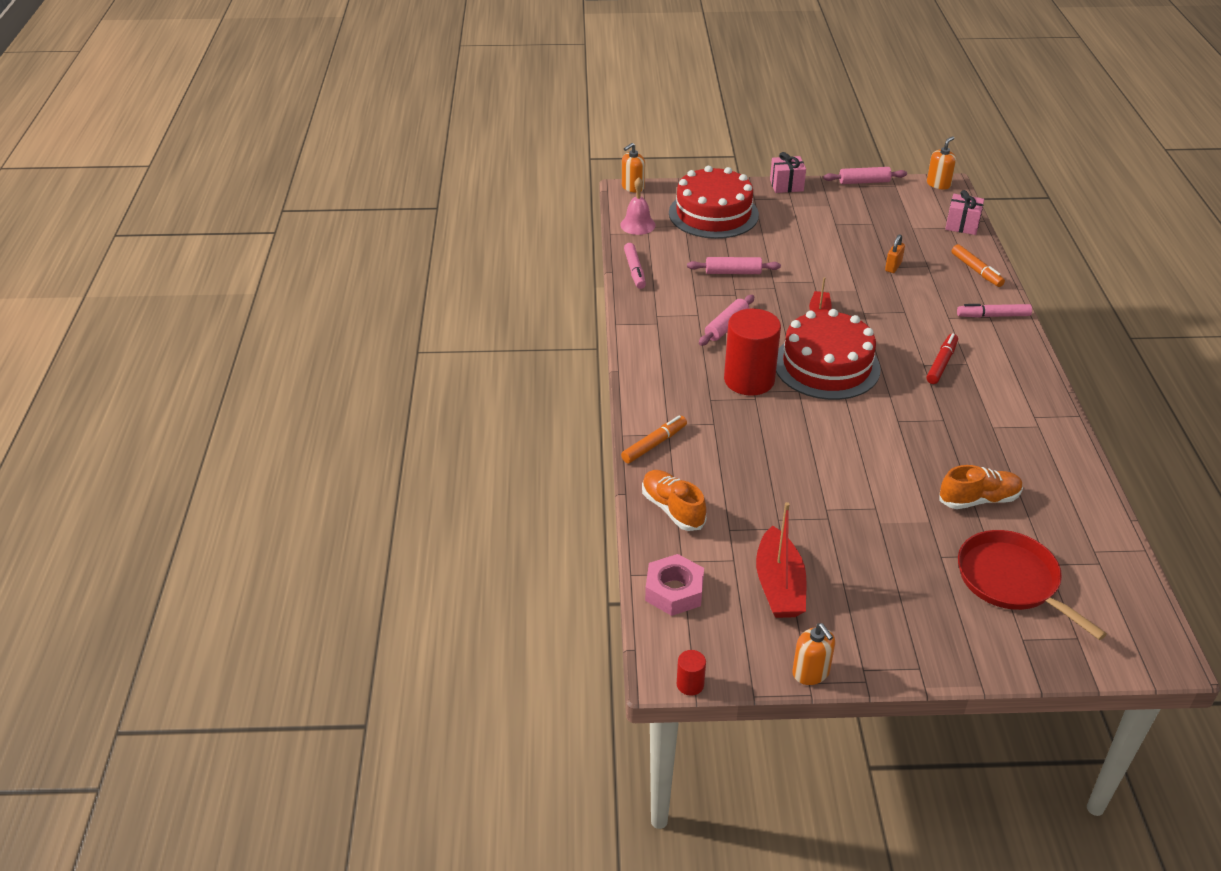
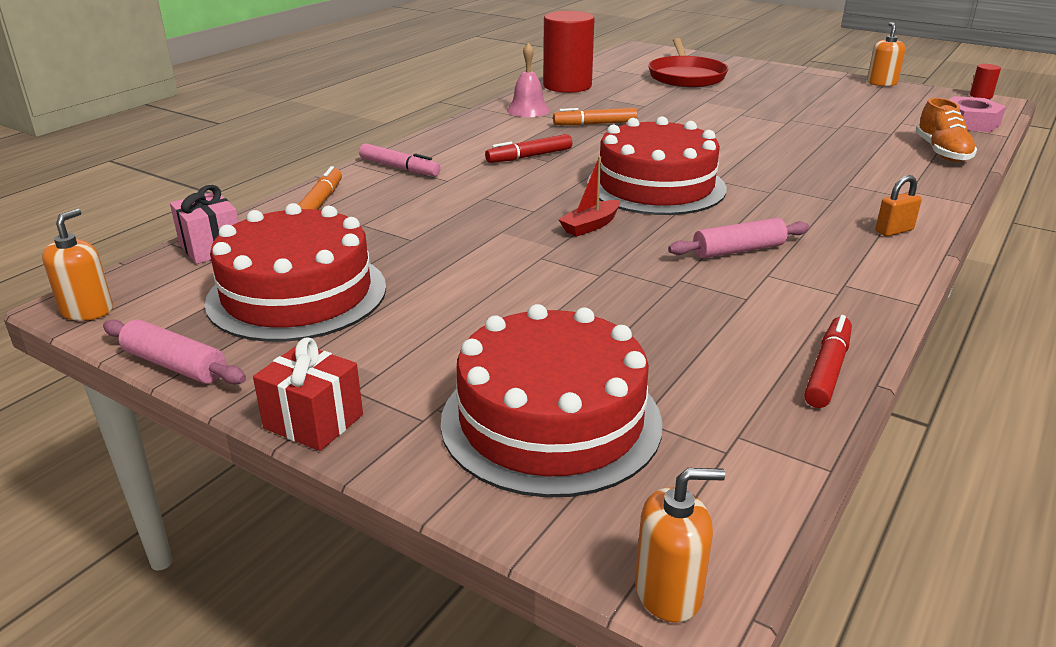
camera: 145 degrees left, 10 degrees down
(634, 270) = (827, 370): pink marker -> red marker
(637, 225) = (747, 464): pink bell -> pink bell (528, 110)
(654, 444) = (935, 188): orange marker -> orange marker (595, 124)
(733, 272) = (646, 307): pink rolling pin -> none
(749, 380) = (766, 200): red cylinder -> red cylinder (567, 86)
(779, 585) = (871, 107): red boat -> none
(786, 185) = (313, 421): pink gift -> red gift
(880, 221) = (297, 294): none -> red cake
(893, 267) = (406, 237): orange padlock -> orange padlock (894, 231)
(938, 184) = (87, 311): orange soap dispenser -> orange soap dispenser turned 120 degrees clockwise
(978, 500) = (648, 99): orange shoe -> none

